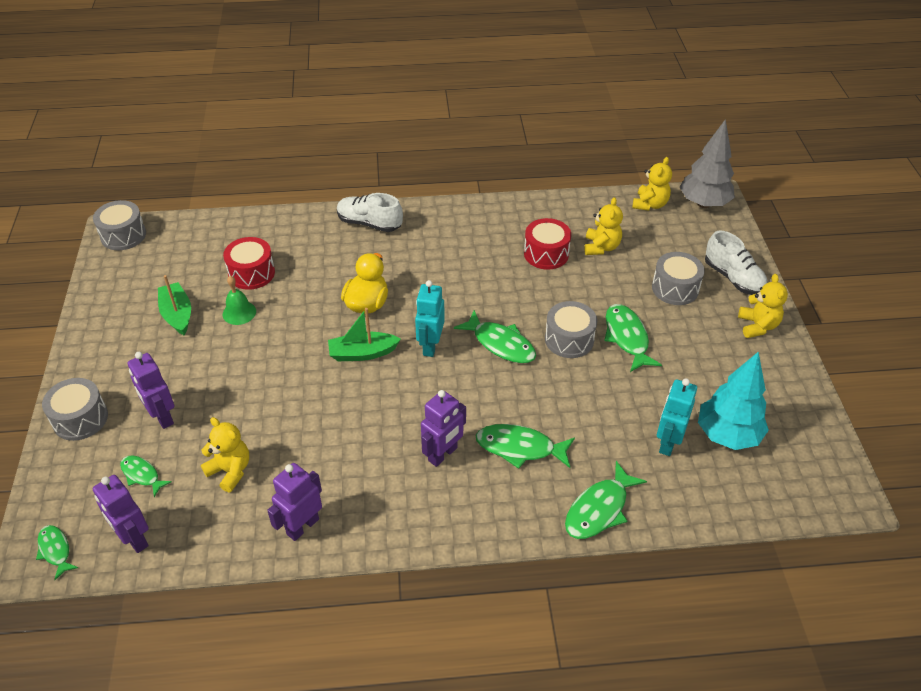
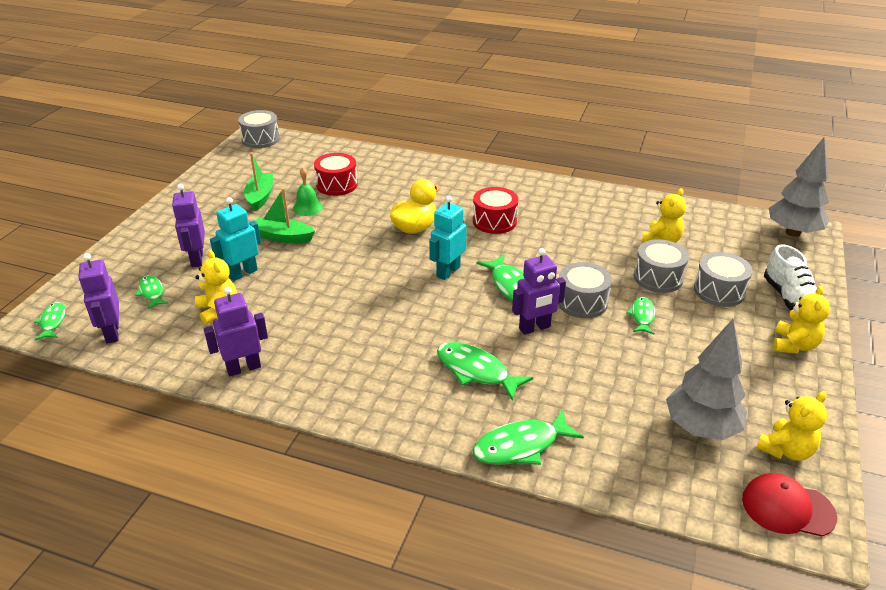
camera: 25 degrees right, 10 degrees down
(80, 419) = (139, 243): grey drum -> grey drum (658, 277)
(362, 353) = (385, 261): green boat -> green boat (283, 237)
(369, 223) = (457, 175): white shoe -> none
(443, 454) = (401, 354): purple robot -> purple robot (534, 328)
(546, 254) = (603, 233): red drum -> red drum (494, 221)
(627, 337) = (642, 316): green fish -> green fish, size x0.60
(650, 204) = (733, 220): yellow teddy bear -> yellow teddy bear (786, 450)
(667, 443) = (630, 414): turquoise robot -> turquoise robot (243, 273)
(727, 435) = (701, 428): turquoise tree -> grey tree
(821, 484) = (787, 508): none -> red cap

